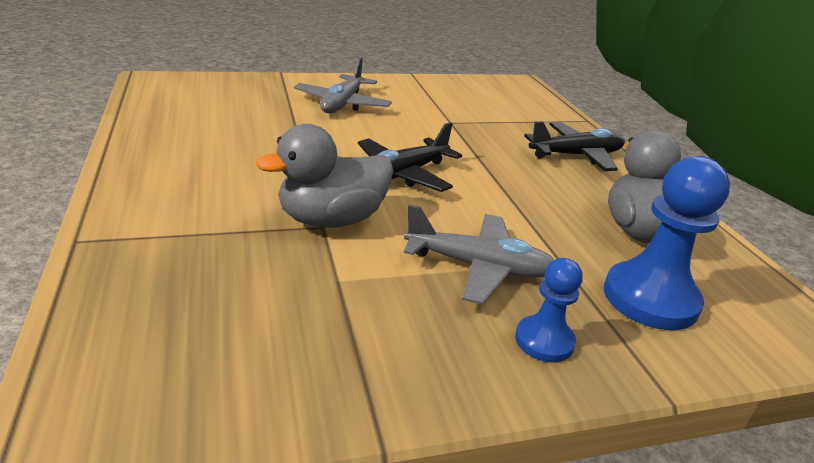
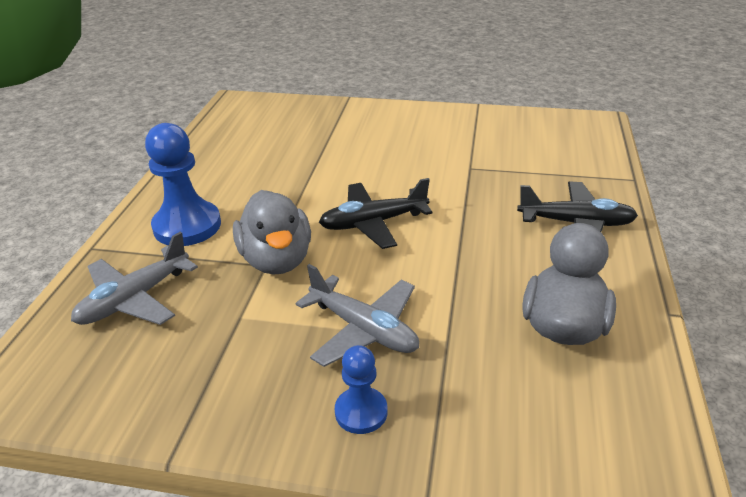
camera: 30 degrees right, 5 degrees up
(331, 220) = (276, 260): grey duck -> grey duck turned 105 degrees counterclockwise
(342, 104) = (378, 138): grey plane -> grey plane (135, 299)
(650, 299) = (503, 398): blue pawn -> blue pawn (187, 226)

